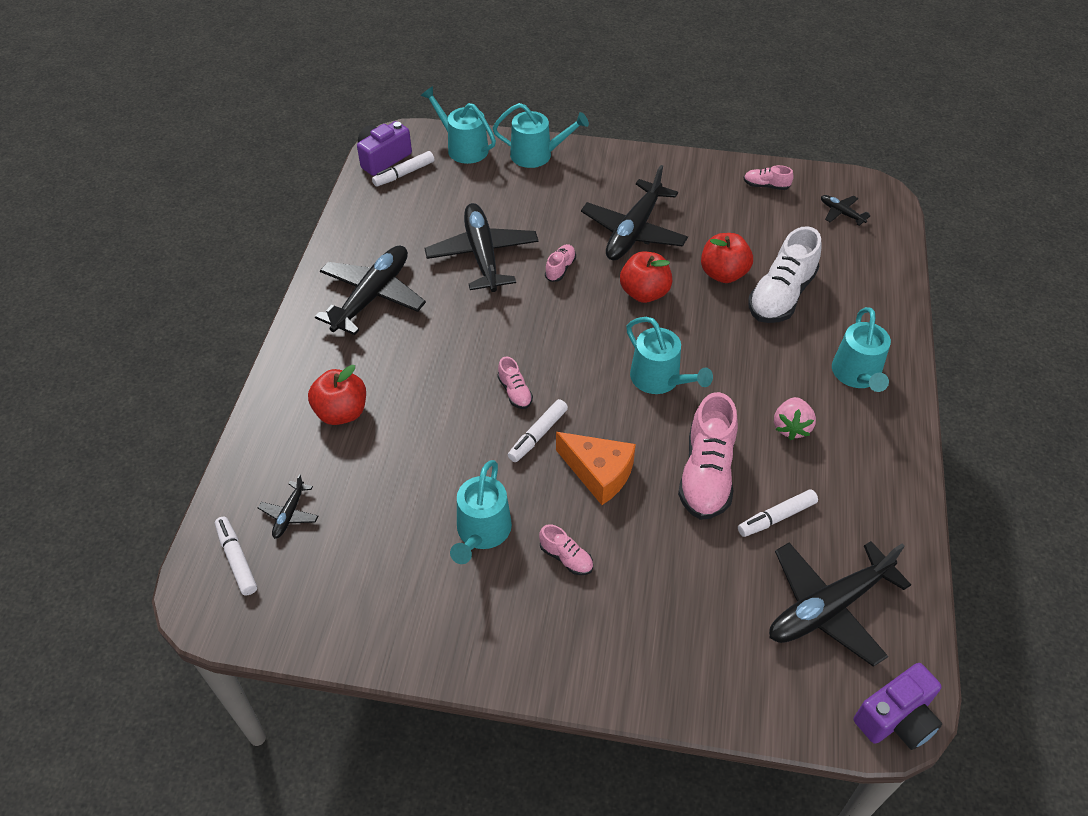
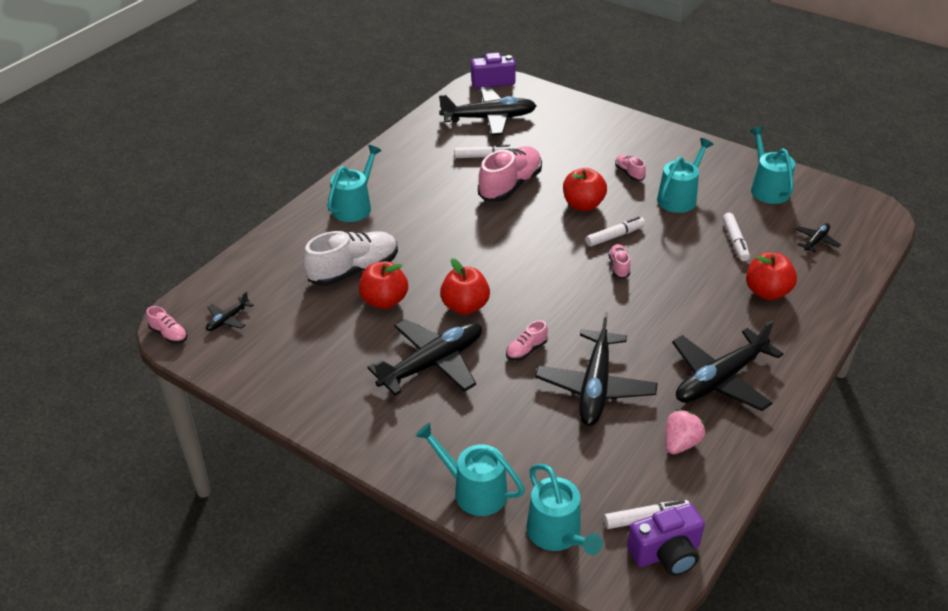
camera: 155 degrees left, 10 degrees down
(237, 559) = (856, 227): white marker -> white marker (735, 241)
(599, 473) = (583, 205): orange cheese -> red apple
(659, 379) = (500, 244): turquoise watering can -> turquoise watering can (768, 189)
(766, 186) = (265, 368): pink shoe -> pink shoe (169, 334)
(791, 427) = (431, 193): pink strawberry -> pink strawberry (680, 443)
(841, 213) = (228, 319): black plane -> black plane turned 60 degrees clockwise

